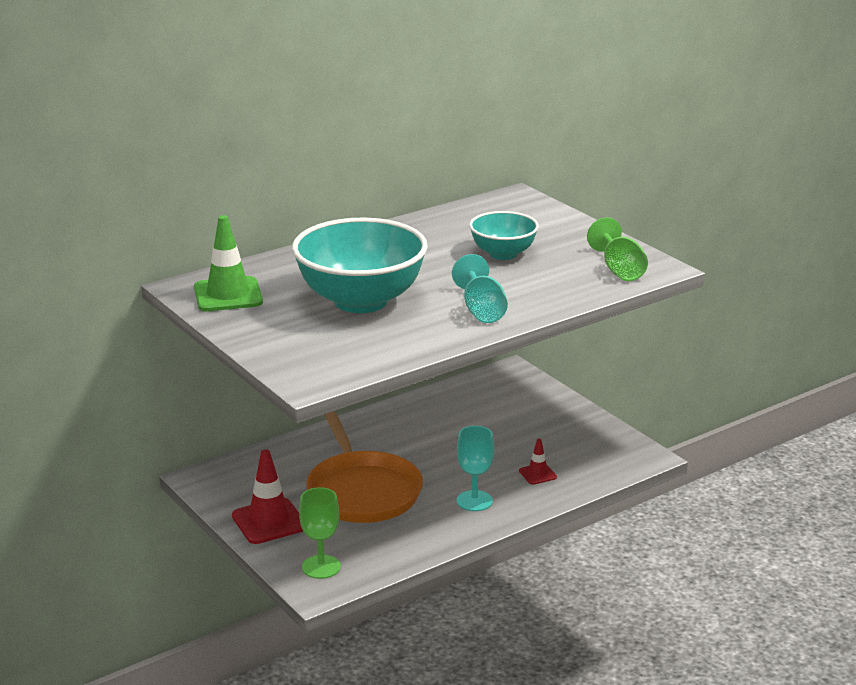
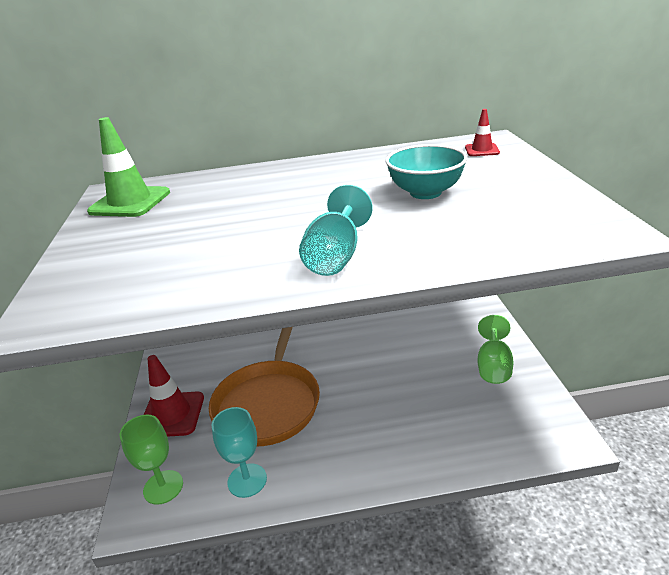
camera: 30 degrees right, 5 degrees up
(361, 301) = (227, 225): turquoise bowl -> none
(474, 501) = (356, 446): turquoise goblet -> turquoise goblet (247, 480)
(537, 474) = (439, 430): red traffic cone -> red traffic cone (482, 150)
(619, 270) = (554, 228): green goblet -> green goblet (493, 366)

